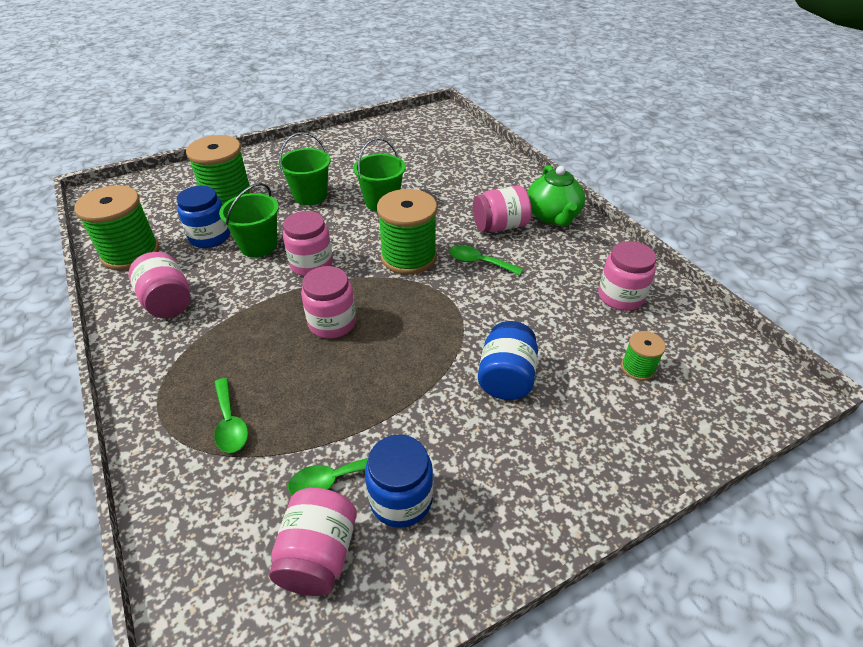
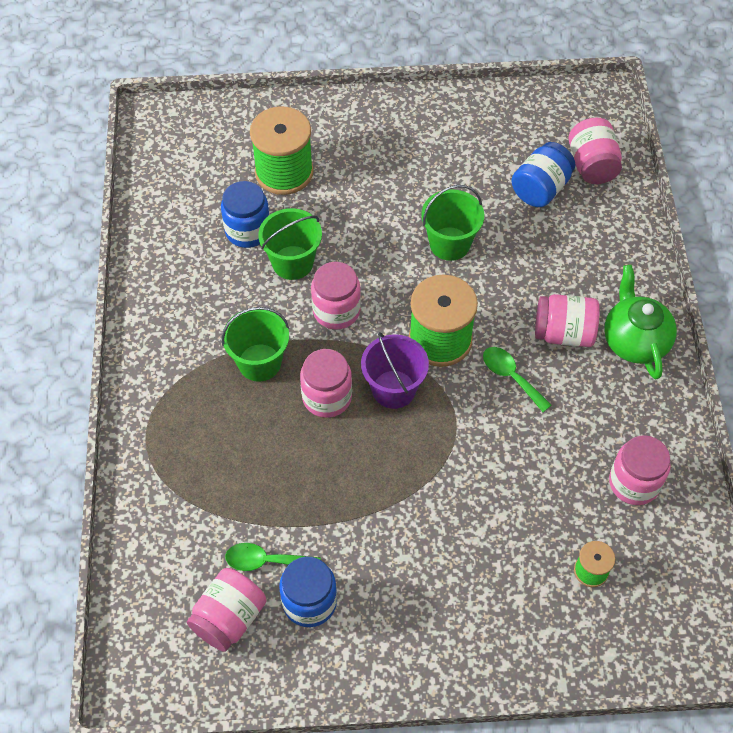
camera: 25 degrees right, 15 degrees up
(130, 253) = (165, 225): green spool -> none
(168, 302) = (184, 309): pink jar -> pink jar (592, 165)
(230, 423) = (200, 471): green spoon -> none
(310, 196) = (374, 204): green bucket -> green bucket (259, 362)
(389, 299) = (393, 389): none -> purple bucket
(506, 377) = (458, 527): blue jar -> blue jar (540, 188)
(552, 216) = (634, 341): green teapot -> green teapot turned 150 degrees clockwise

